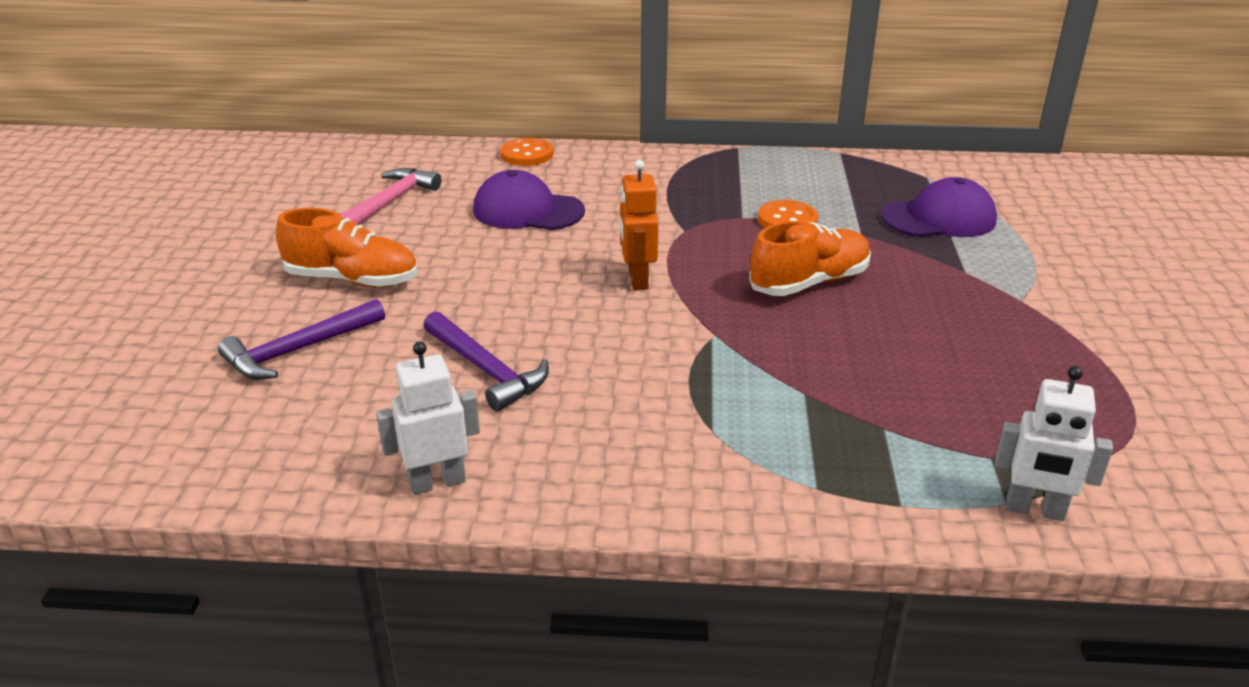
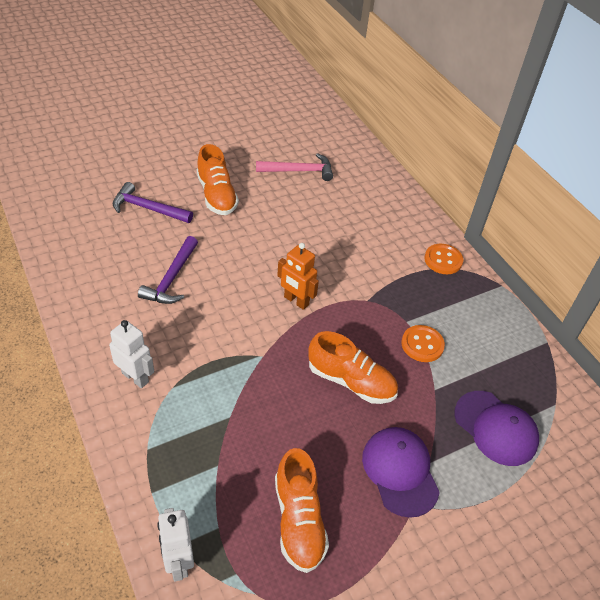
camera: 55 degrees right, 15 degrees up
(437, 482) = (78, 301): white robot -> white robot (135, 377)
(527, 154) = (399, 196): orange button -> orange button (443, 260)
(528, 211) = (334, 225): purple cap -> purple cap (400, 471)
(637, 279) = (296, 301): orange robot -> orange robot turned 105 degrees counterclockwise
(1007, 387) = (298, 520): none -> orange shoe

